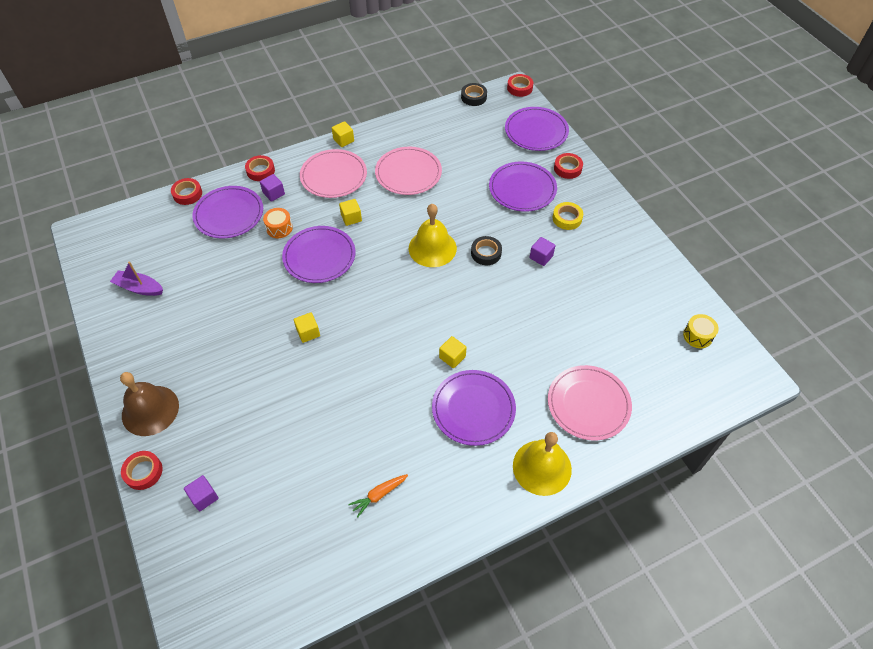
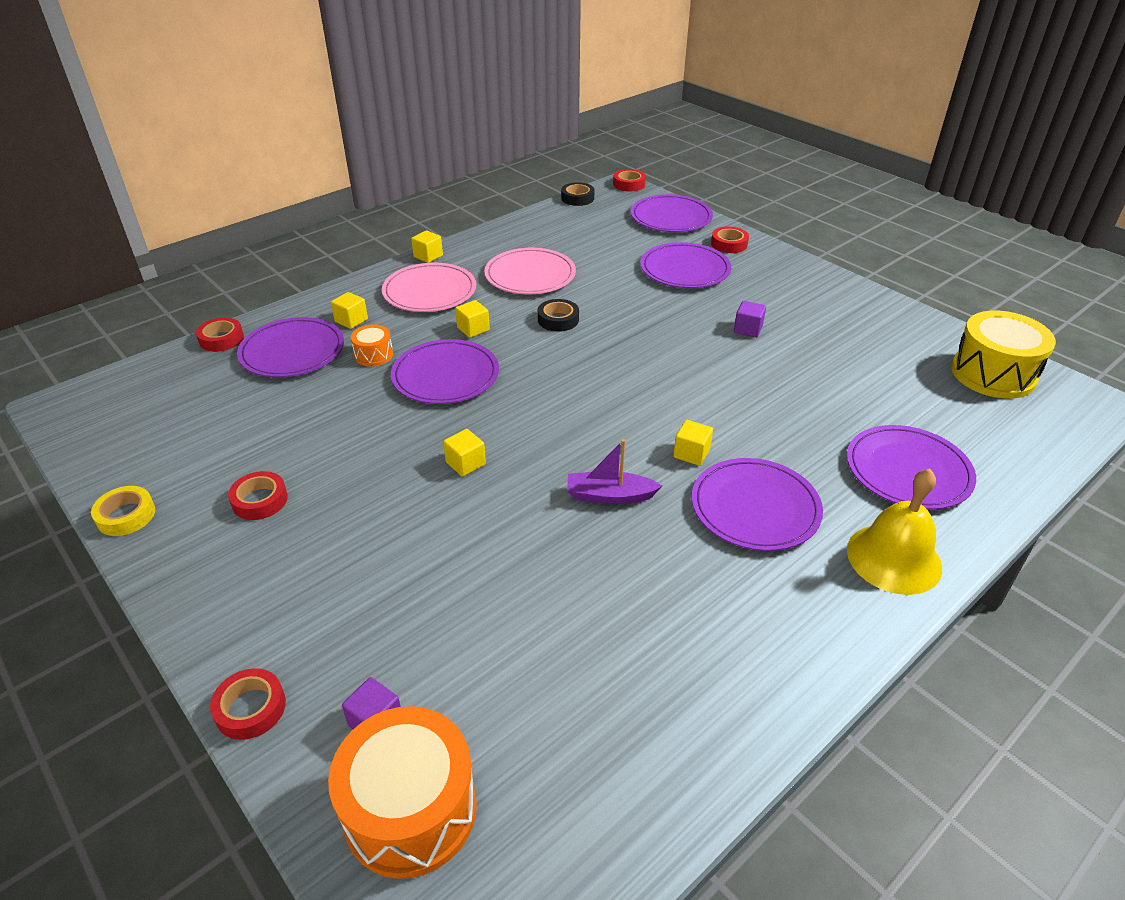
camera: 15 degrees left, 15 degrees down
(139, 288) = (174, 456): purple boat -> purple boat (609, 496)
(150, 410) = (237, 613): brown bell -> none
(207, 551) = (410, 809): none -> orange drum
(260, 171) = (323, 300): red tape -> red tape (260, 500)
(273, 193) = (351, 320): purple cube -> yellow cube
(379, 495) = (673, 649): orange carrot -> none
(432, 248) = (600, 342): yellow bell -> none
(486, 253) = (674, 336): black tape -> black tape (558, 320)
(567, 218) = (757, 288): yellow tape -> yellow tape (126, 515)
(588, 404) = (908, 471): pink plate -> purple plate
(697, 336) = (993, 374): yellow drum -> yellow drum, size x2.02

